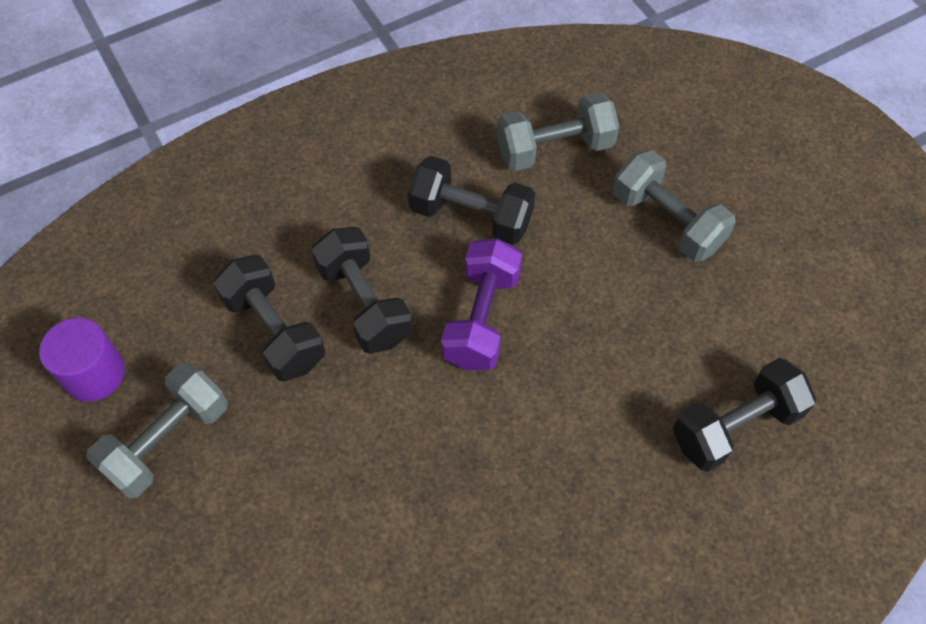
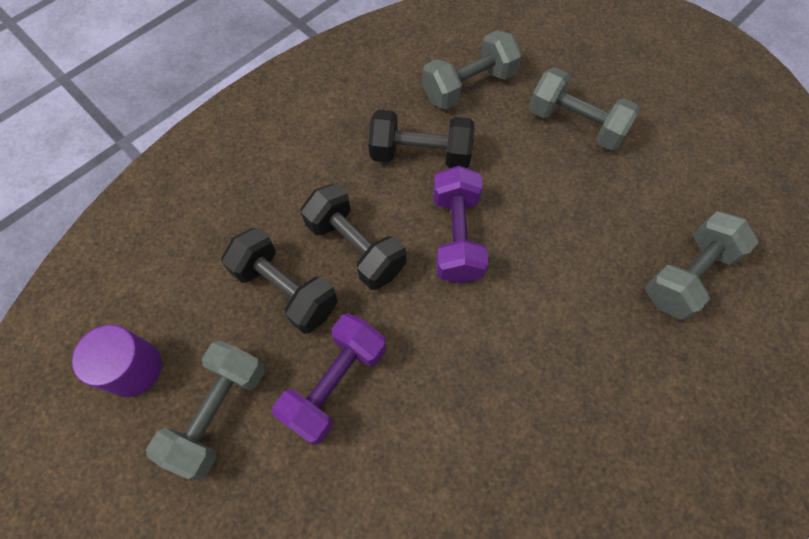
camera: 15 degrees left, 5 degrees up
(297, 442) = (335, 383): none -> purple dumbbell
(735, 426) = (687, 275): black dumbbell -> grey dumbbell

